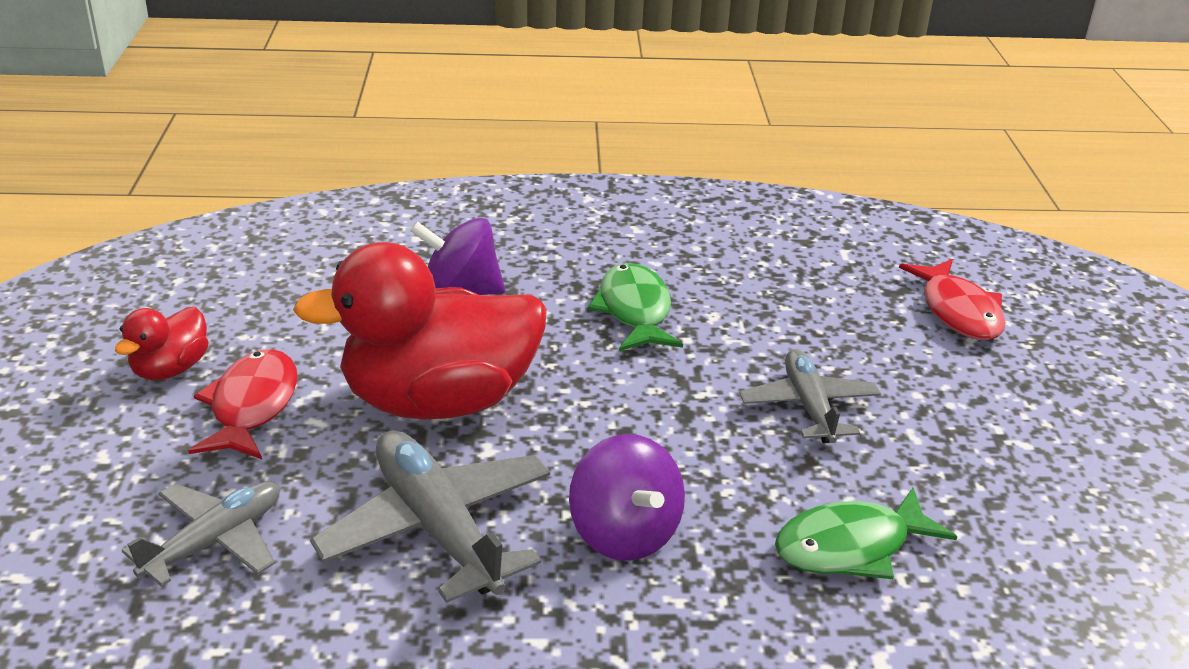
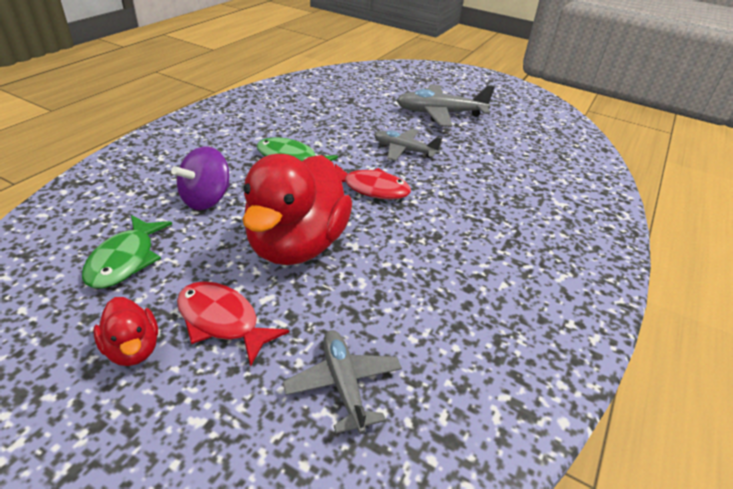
camera: 60 degrees left, 5 degrees up
(437, 528) = (401, 286): grey plane -> grey plane (440, 113)
(624, 533) = (448, 230): purple spinning top -> none
(851, 546) = (495, 180): green fish -> green fish (125, 260)
(958, 311) = (377, 96): red fish -> red fish (371, 189)

